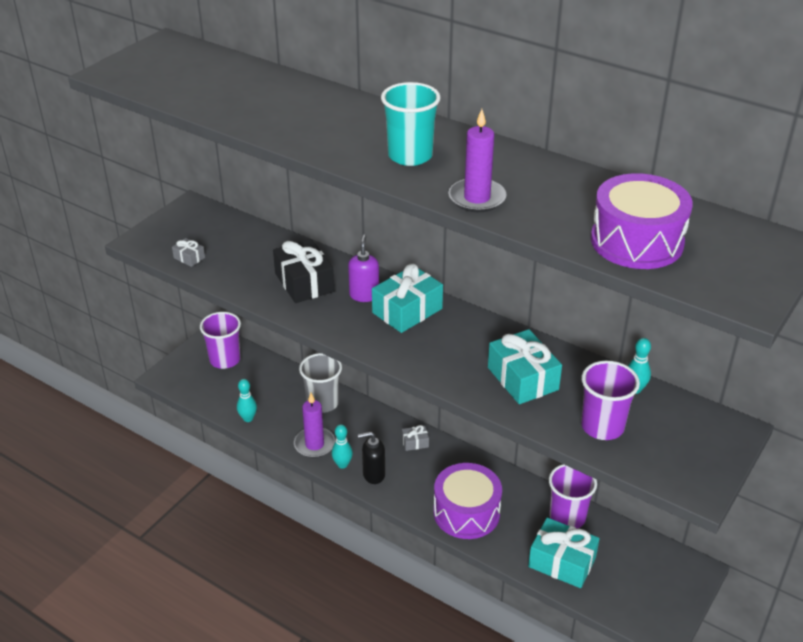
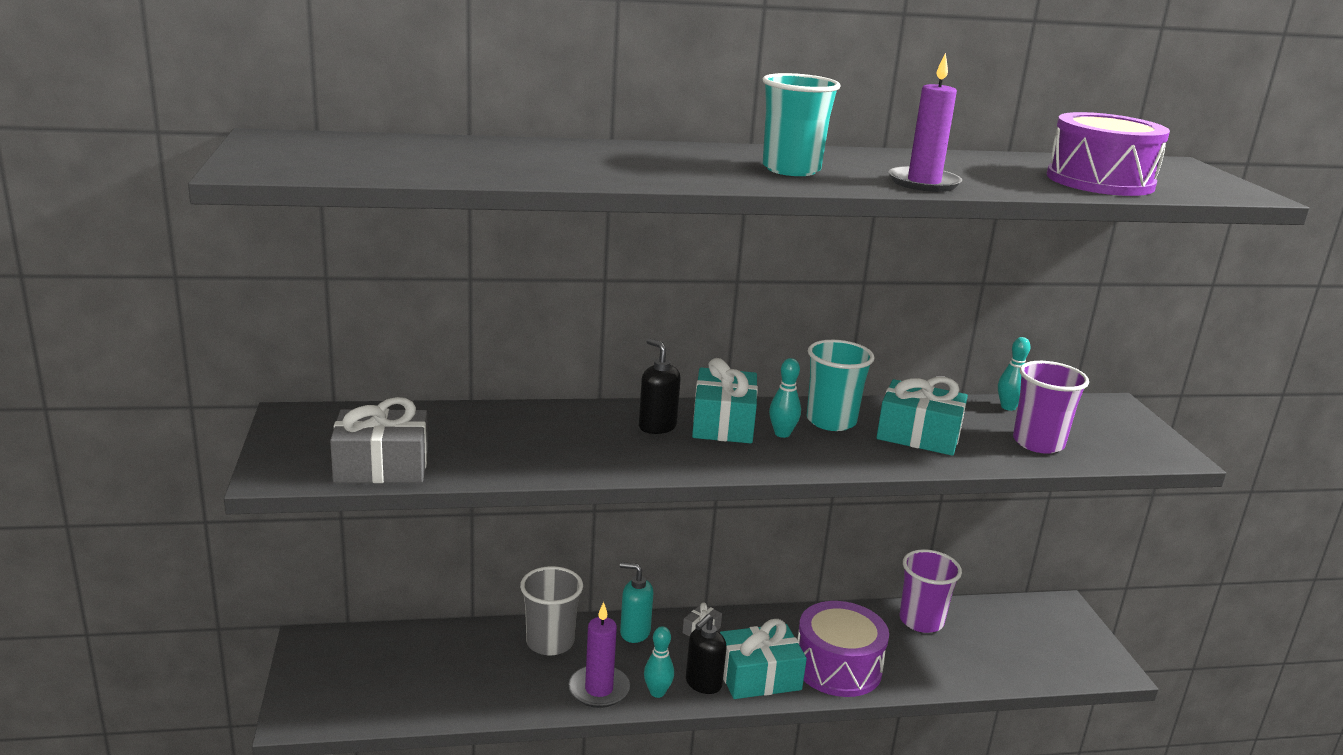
camera: 45 degrees left, 15 degrees down
(189, 258) = (382, 466): grey gift -> grey gift, size x2.11
(225, 360) = (362, 656): purple cup -> none
(248, 418) = (480, 705): turquoise bowling pin -> turquoise bowling pin (782, 434)
(304, 282) = (572, 439): black gift -> none
(364, 295) = (657, 426): purple soap dispenser -> black soap dispenser
(375, 422) = (634, 632): none -> turquoise soap dispenser
(480, 340) = (831, 421): none -> turquoise cup
(562, 562) = (971, 661): turquoise gift -> turquoise gift (758, 676)

